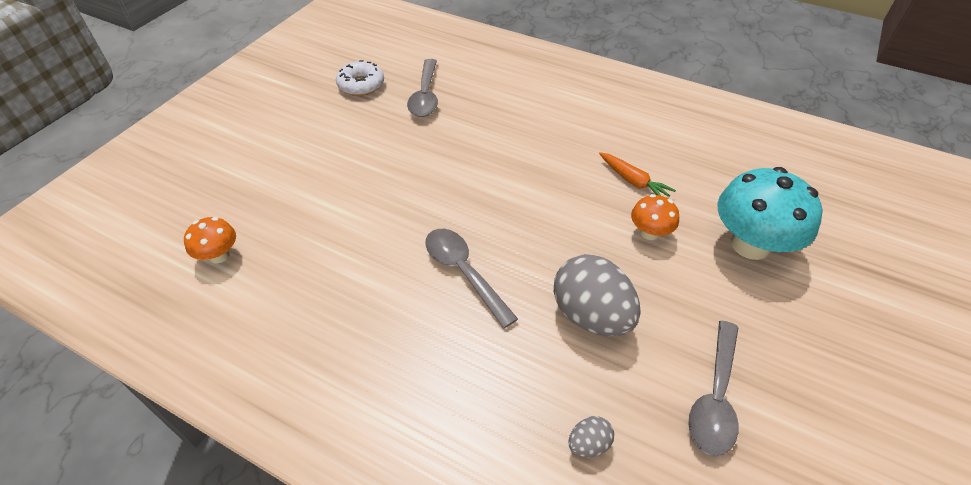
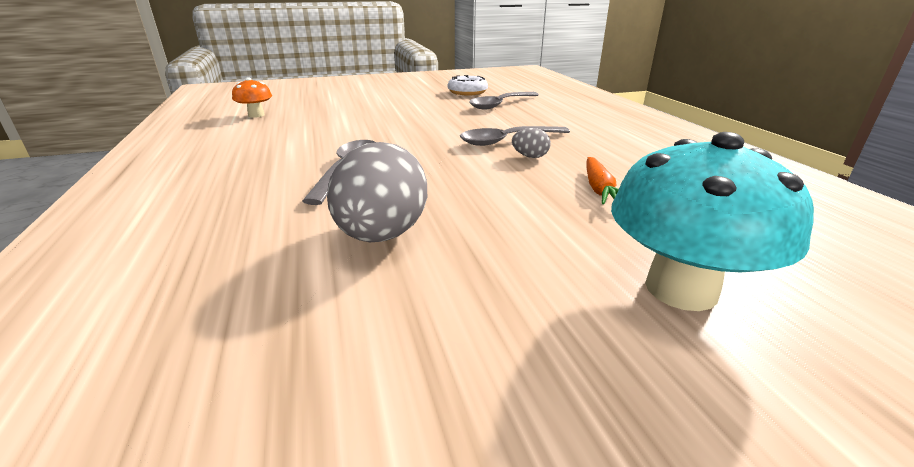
camera: 45 degrees right, 20 degrees down
(588, 444) = (189, 302): grey egg -> grey egg (530, 156)
(649, 232) = (552, 221): orange mushroom -> none
(715, 397) = (362, 371): grey spoon -> grey spoon (507, 141)

